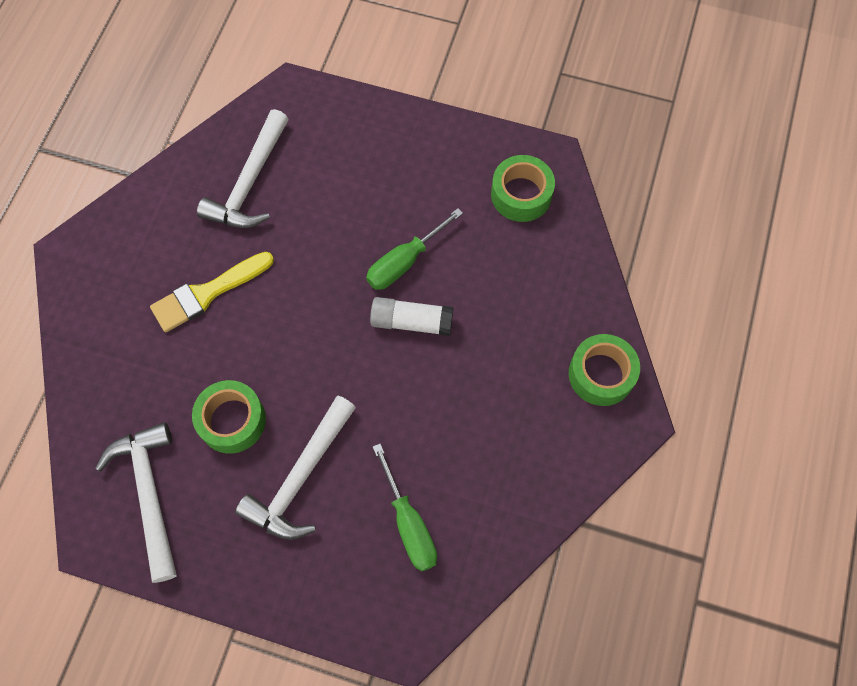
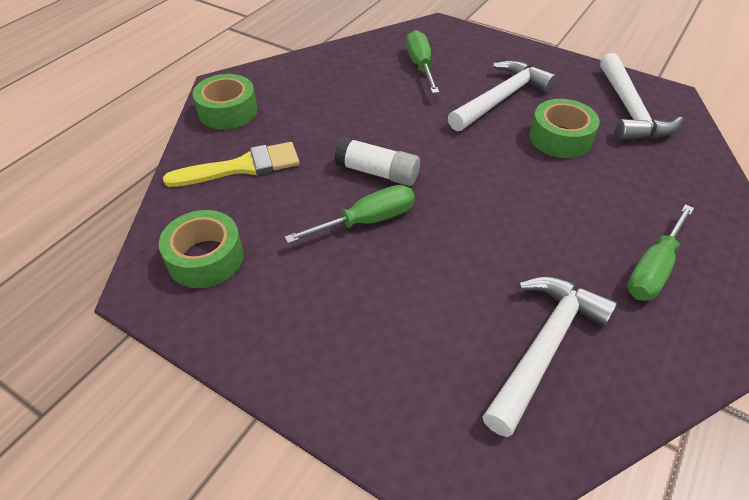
camera: 165 degrees left, 20 degrees down
(160, 270) = (653, 268): none -> green screwdriver
(207, 293) = (593, 235): yellow brush -> yellow brush (242, 167)

